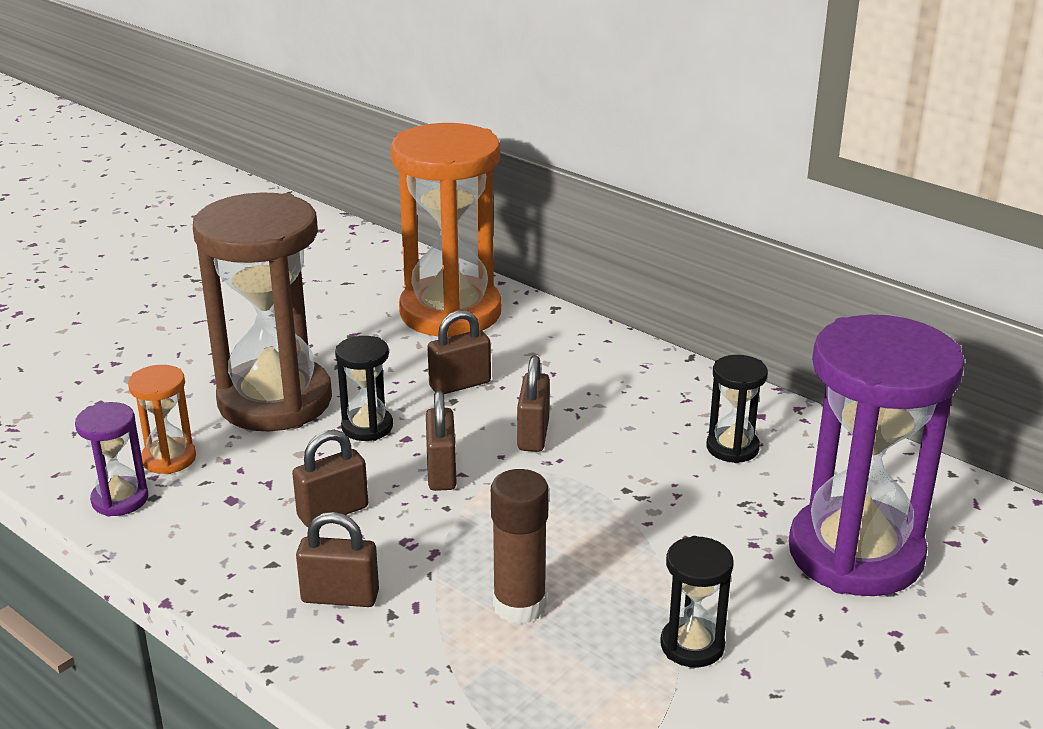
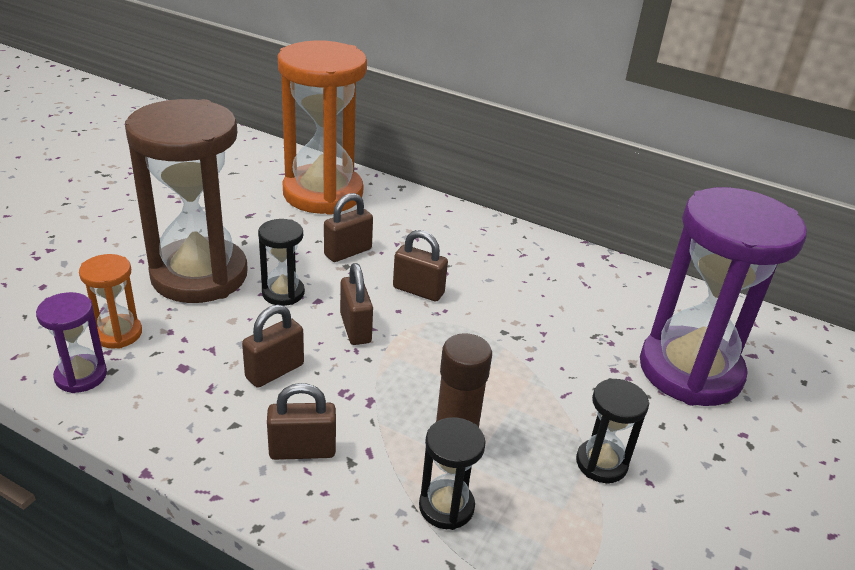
camera: 15 degrees left, 5 degrees up
(533, 435) = (418, 291): brown padlock -> brown padlock turned 60 degrees counterclockwise
(732, 448) = (570, 291): black hourglass -> black hourglass (446, 507)

